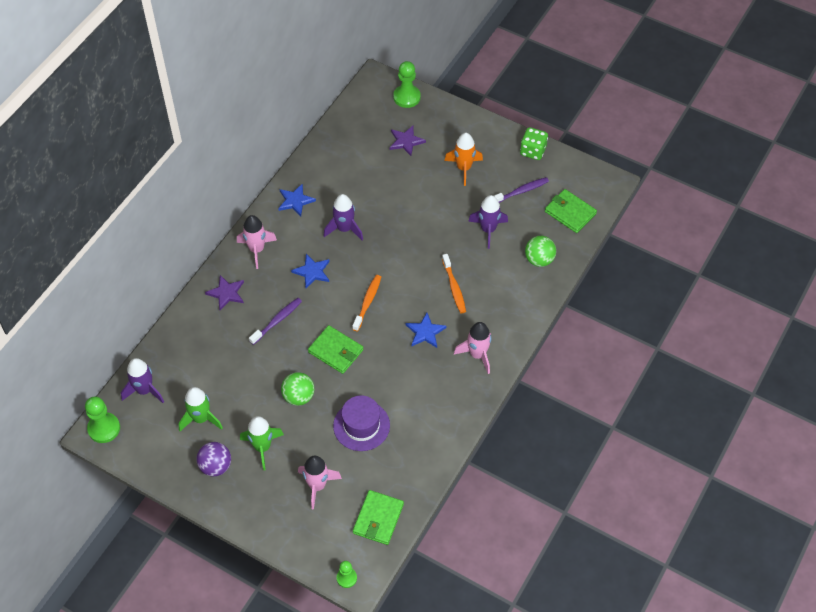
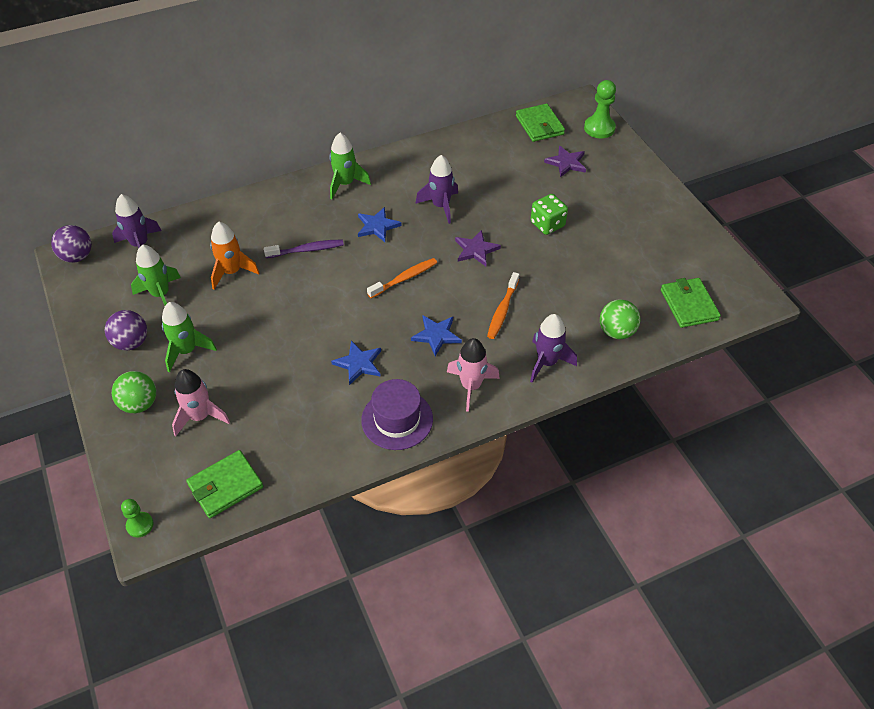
camera: 35 degrees right, 5 degrees down
(104, 428) = (77, 256): green pawn -> purple ball
(226, 293) = (285, 205): purple star -> purple star (476, 250)
(257, 250) = (345, 184): pink rocket -> green rocket
(295, 201) = (417, 162): blue star -> blue star (358, 363)
(298, 396) = (262, 325): green ball -> green ball (139, 404)
(335, 351) = (334, 304): green wallet -> green wallet (539, 125)
(361, 425) = (294, 386): purple hat -> purple hat (397, 419)
(464, 168) = (605, 211): orange rocket -> orange rocket (232, 272)
(488, 230) = (584, 277): purple rocket -> purple rocket (547, 362)
(521, 191) = (649, 259): purple toothbrush -> none
(533, 151) = (693, 230): green dice -> green dice (547, 224)

